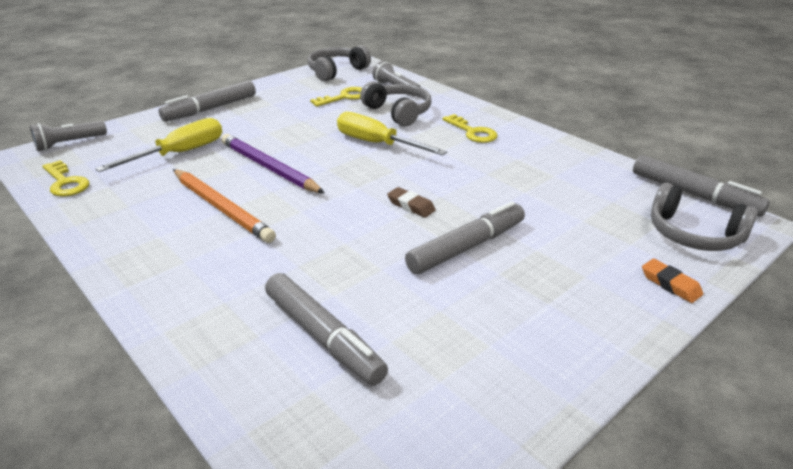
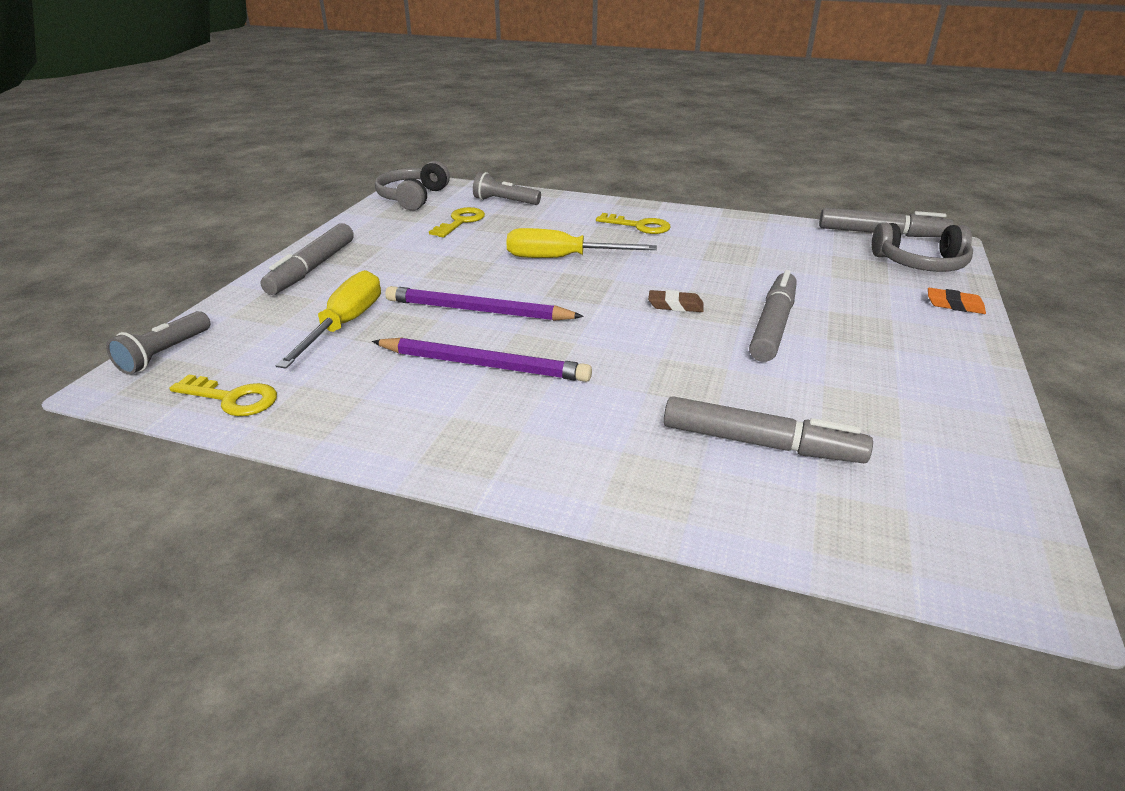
camera: 30 degrees left, 0 degrees up
(222, 208) = (484, 365): orange pencil -> purple pencil
(398, 112) = (541, 224): grey headphones -> none

